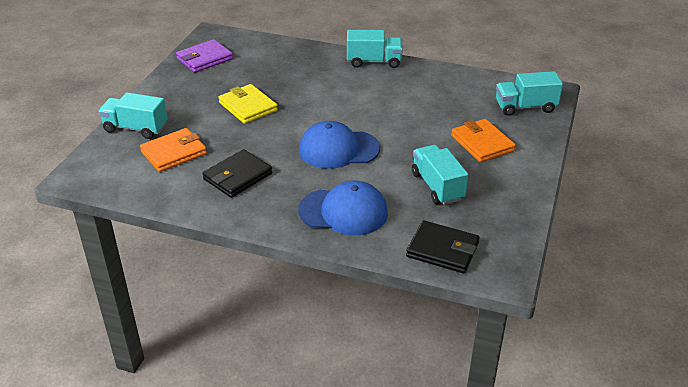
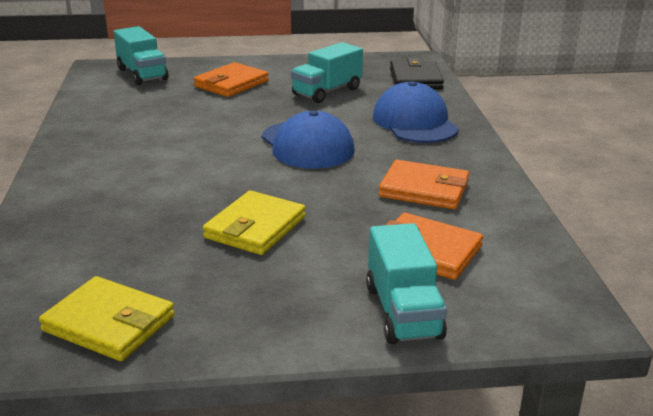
camera: 115 degrees left, 10 degrees down
(204, 59) = (109, 323): purple wallet -> yellow wallet
(238, 176) = (424, 189): black wallet -> orange wallet
(374, 62) = (61, 164): turquoise truck -> none

